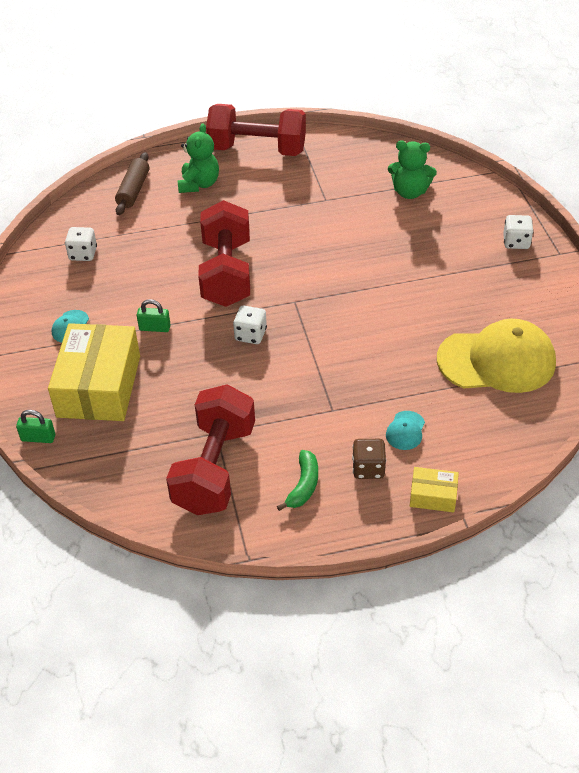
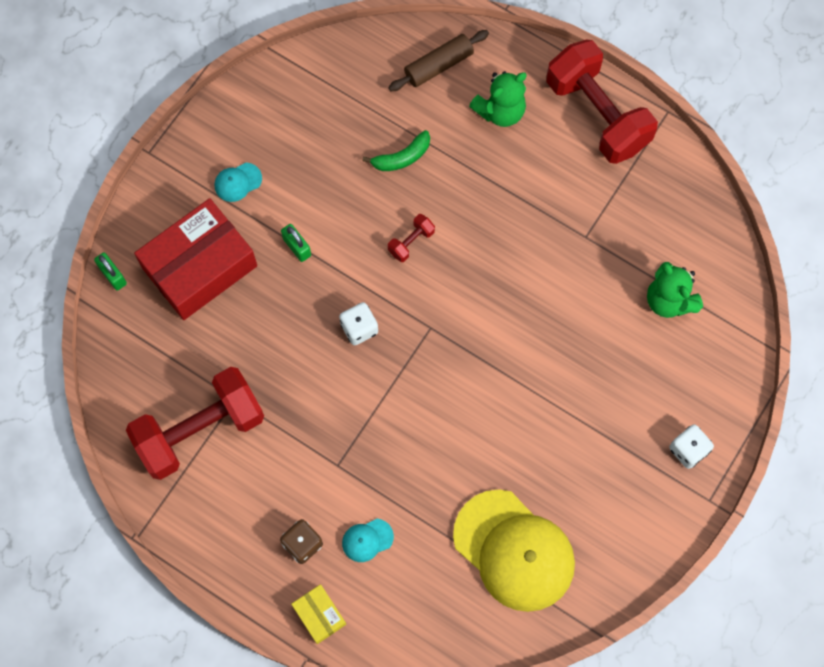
camera: 45 degrees right, 25 degrees up
(83, 254) = (324, 106): white dice -> none
(99, 386) = (199, 267): yellow box -> red box
(226, 273) = (411, 242): red dumbbell -> red dumbbell, size x0.40
(303, 485) = (243, 510): green banana -> green banana (402, 157)

